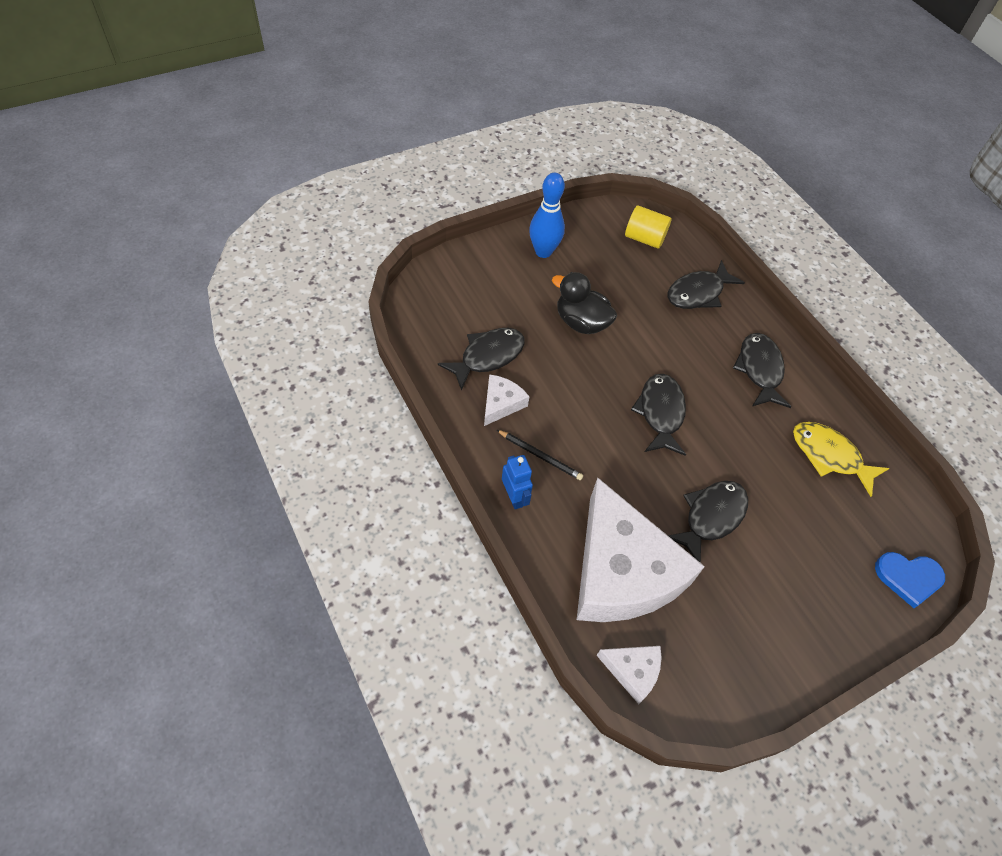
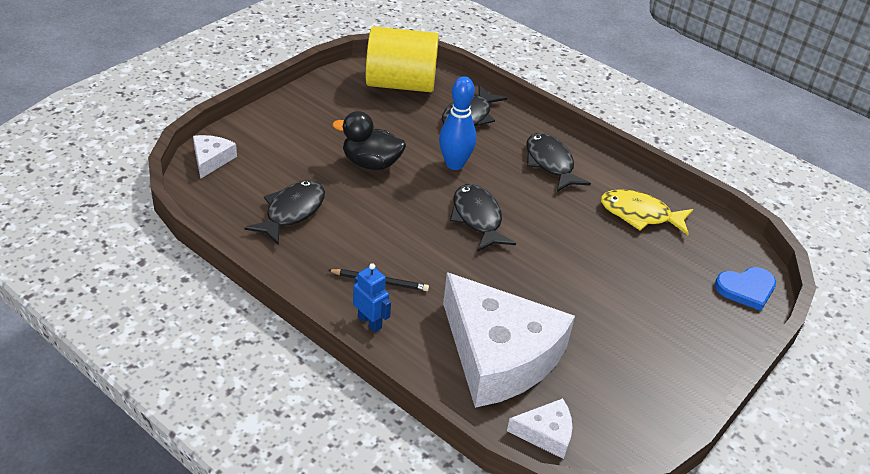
camera: 20 degrees left, 15 degrees down
(501, 403) = (322, 248): white cheese -> white cheese (211, 160)
(543, 251) = (309, 114): blue bowling pin -> blue bowling pin (454, 164)
(644, 238) = (400, 84): yellow cylinder -> yellow cylinder, size x1.83
(711, 517) = (560, 289): black fish -> none

